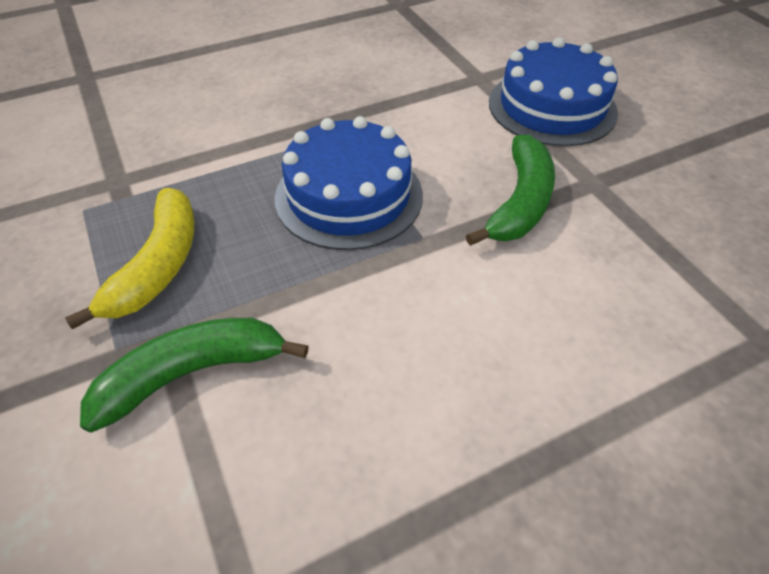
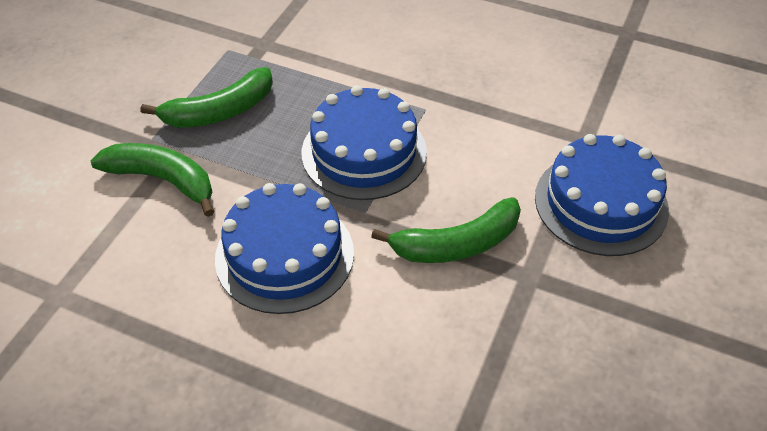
camera: 50 degrees right, 0 degrees up
(158, 265) = (219, 111): yellow banana -> green banana
(417, 327) = (284, 255): none -> blue cake

